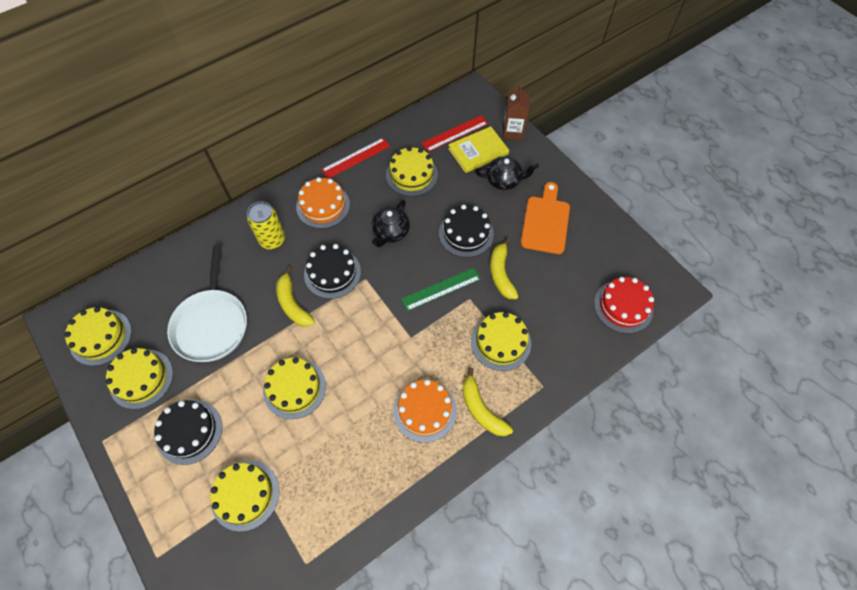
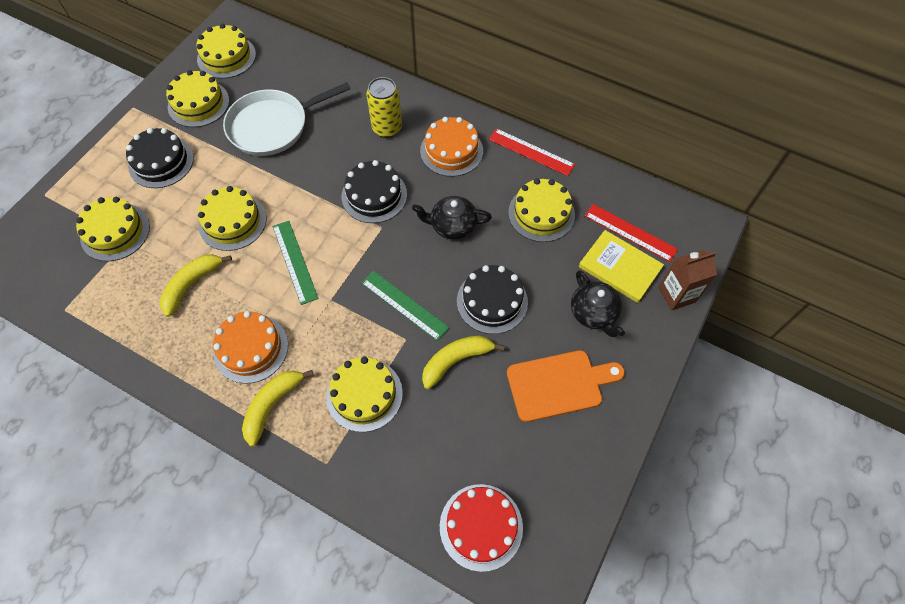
camera: 65 degrees right, 0 degrees up
(293, 304) = (322, 178): yellow banana -> yellow banana (192, 285)
(362, 351) = (295, 261): none -> green ruler

